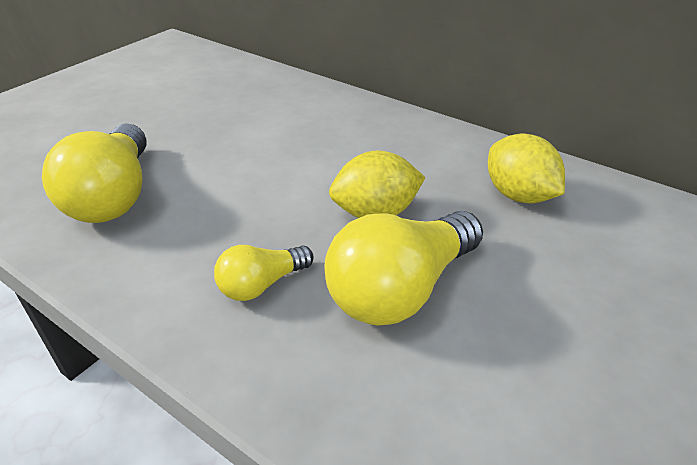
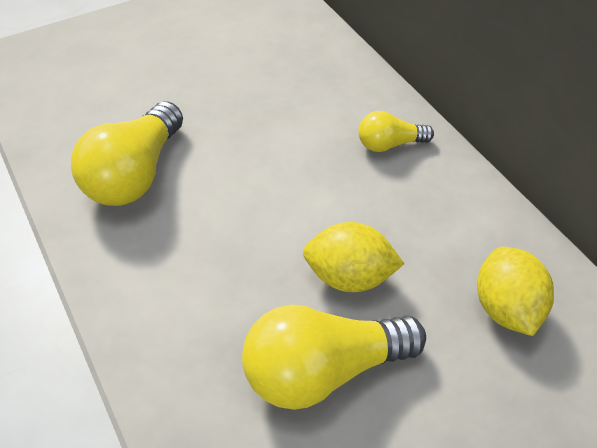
camera: 25 degrees right, 10 degrees up
(261, 284) = (210, 318): yellow light bulb -> yellow light bulb (389, 144)

